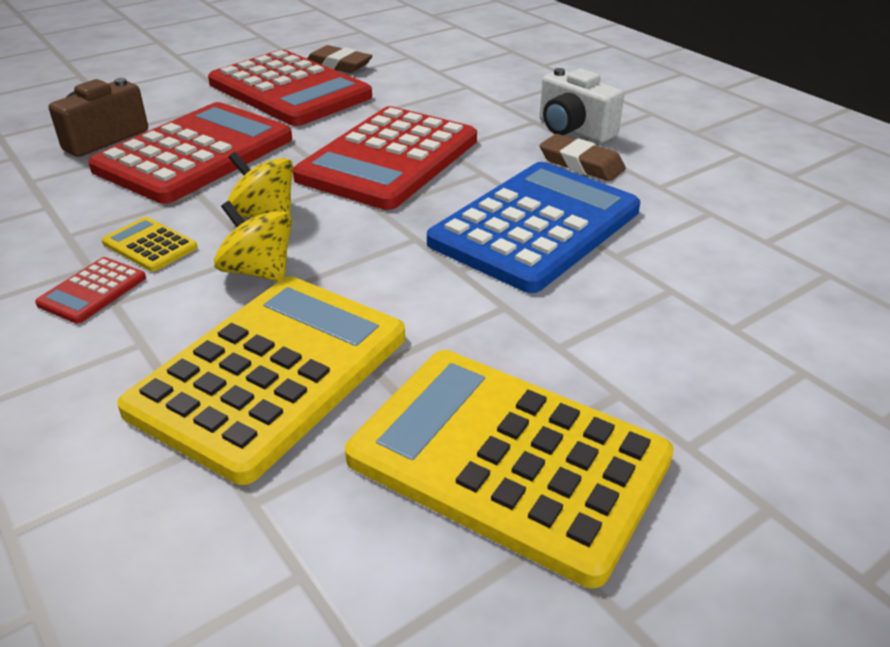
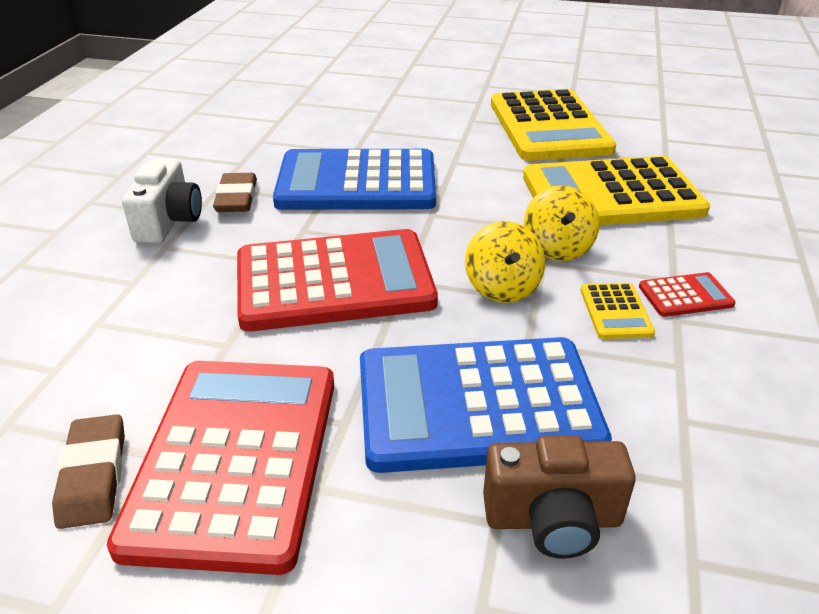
camera: 130 degrees left, 0 degrees up
(195, 154) = (477, 404): red calculator -> blue calculator

